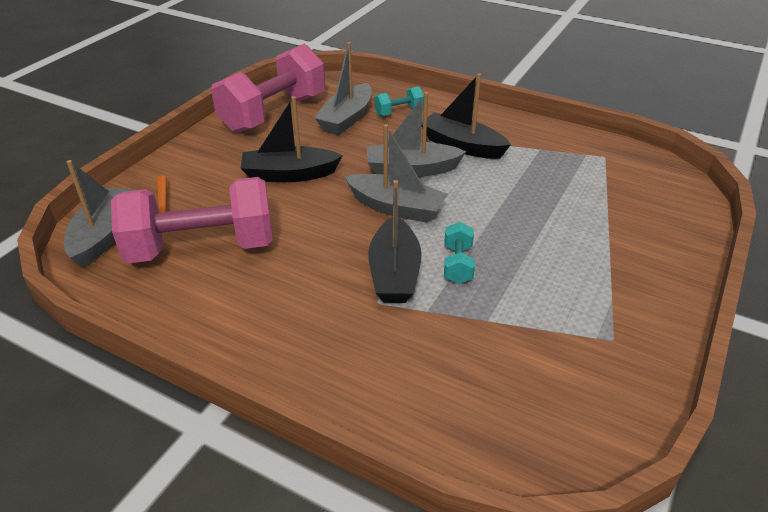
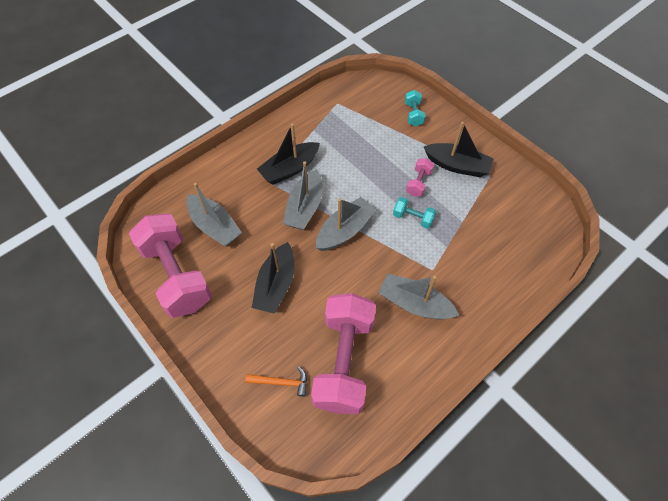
camera: 70 degrees left, 20 degrees up
(103, 235) = (300, 432): grey boat -> grey boat (414, 303)
(394, 273) = (410, 252): black boat -> black boat (457, 165)
(399, 112) = (224, 189): turquoise dumbbell -> turquoise dumbbell (413, 114)
(526, 258) = (418, 183): none -> pink dumbbell

